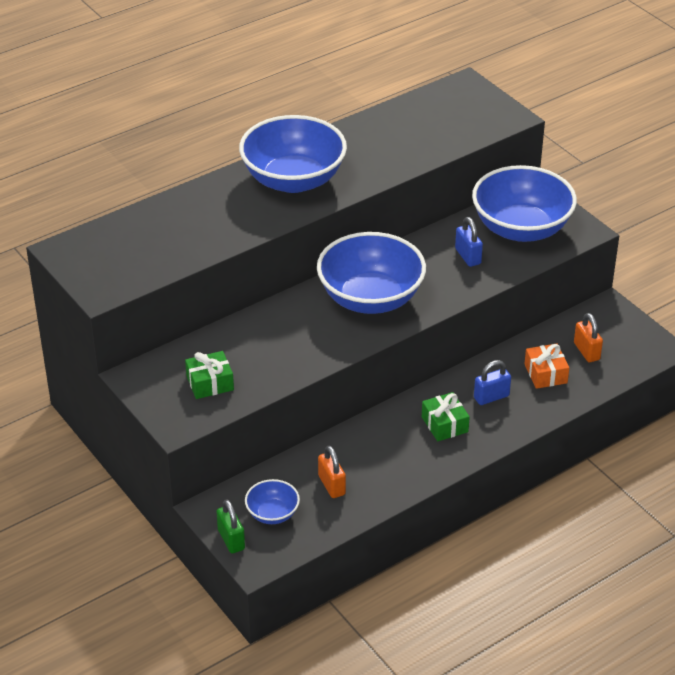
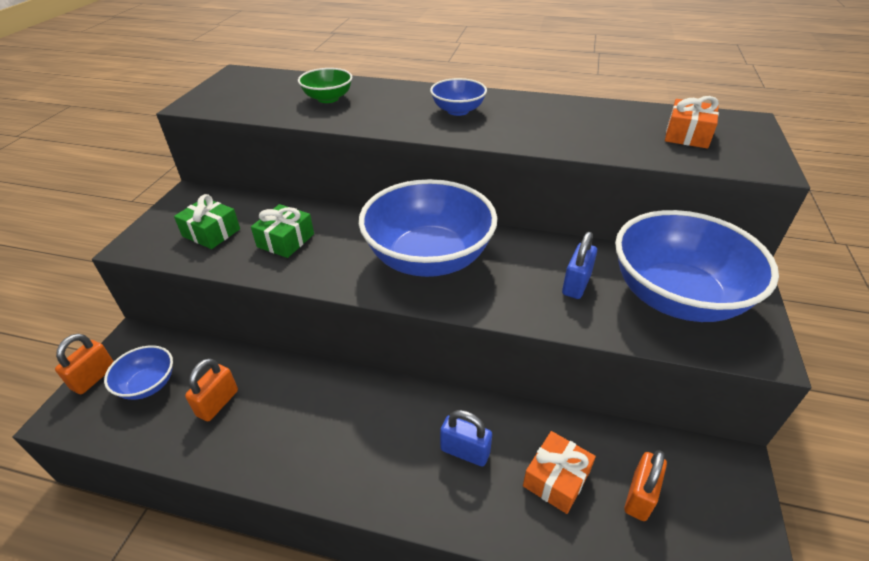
camera: 50 degrees right, 0 degrees up
(187, 225) = (328, 98): none -> green bowl
(231, 539) = (94, 377): green padlock -> orange padlock
(293, 180) = (458, 110): blue bowl -> blue bowl, size x0.47
(444, 424) = (383, 437): green gift -> green gift (285, 240)
(449, 117) = (687, 135): none -> orange gift

